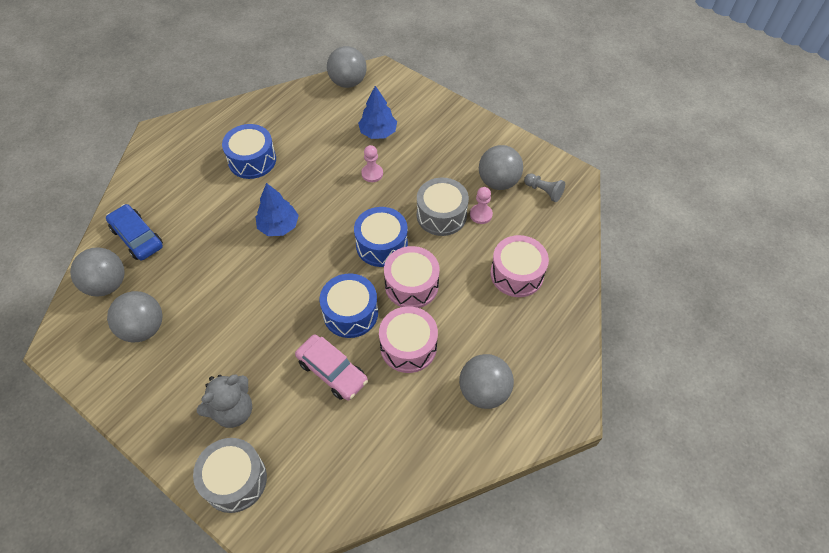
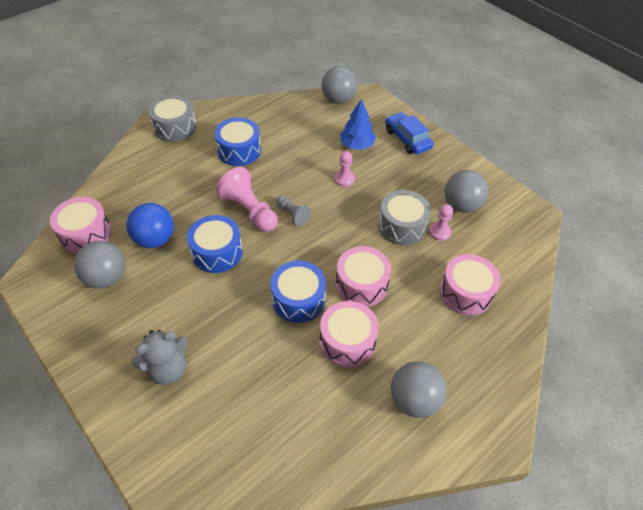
camera: 10 degrees right, 5 degrees down
(107, 284) = (86, 234): grey ball -> pink drum
(137, 237) = (123, 198): blue car -> blue car (407, 139)
(184, 277) = (155, 239): none -> blue ball
(235, 480) = (153, 436): grey drum -> grey drum (175, 127)
(278, 226) = (249, 210): blue tree -> pink pawn
(332, 371) = (269, 351): pink car -> none
(381, 245) = (340, 243): blue drum -> blue drum (217, 252)
(543, 191) = (504, 221): grey pawn -> grey pawn (292, 214)

